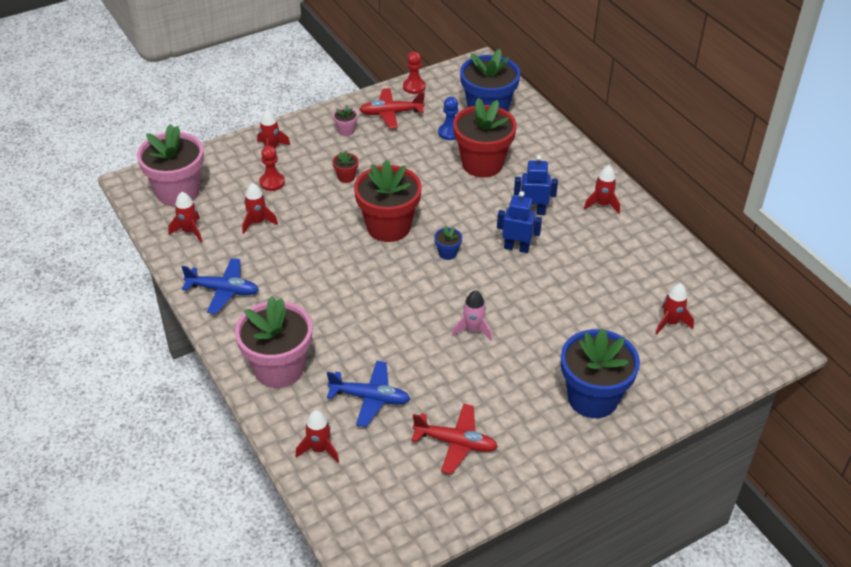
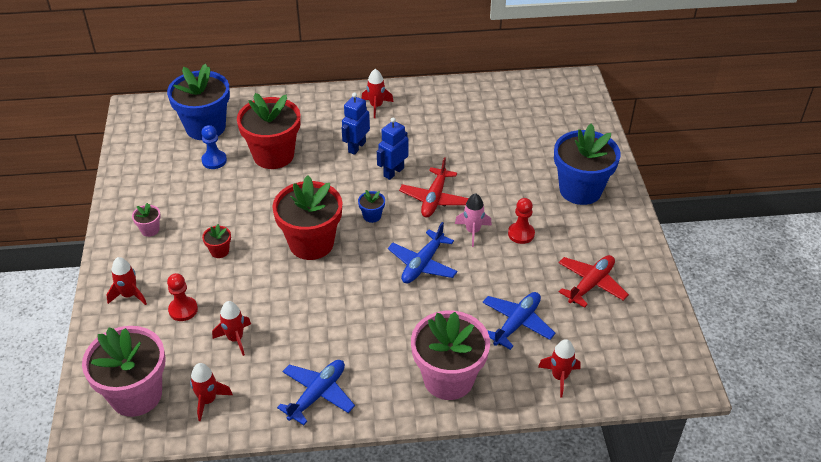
camera: 65 degrees left, 0 degrees up
(391, 113) = (152, 190): red plane -> red plane (434, 199)
(407, 307) = (422, 264): none -> blue plane
(414, 87) = (127, 161): red pawn -> red pawn (521, 234)
(670, 323) = (526, 121): red rocket -> none

